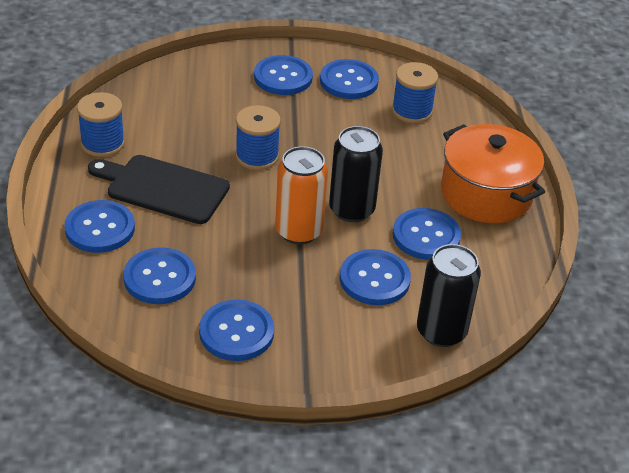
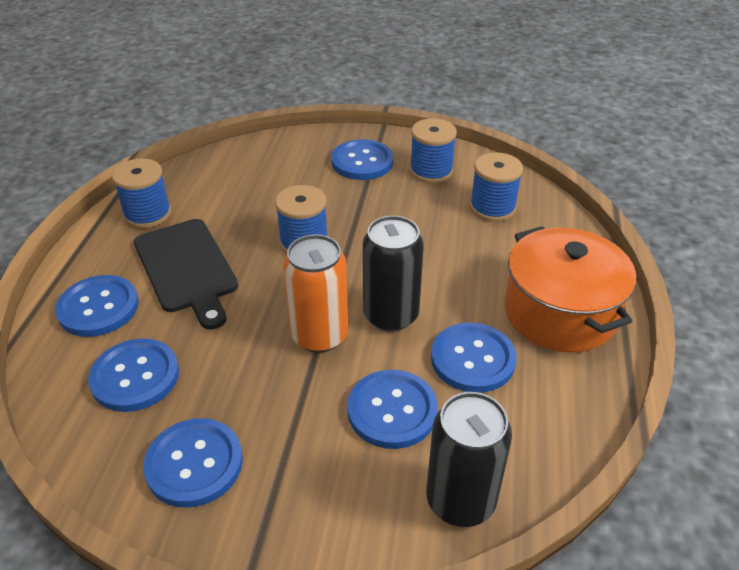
camera: 15 degrees right, 0 degrees up
(163, 188) = (187, 268): black cutting board -> black cutting board turned 150 degrees counterclockwise
(349, 81) = (431, 171): blue button -> blue spool

